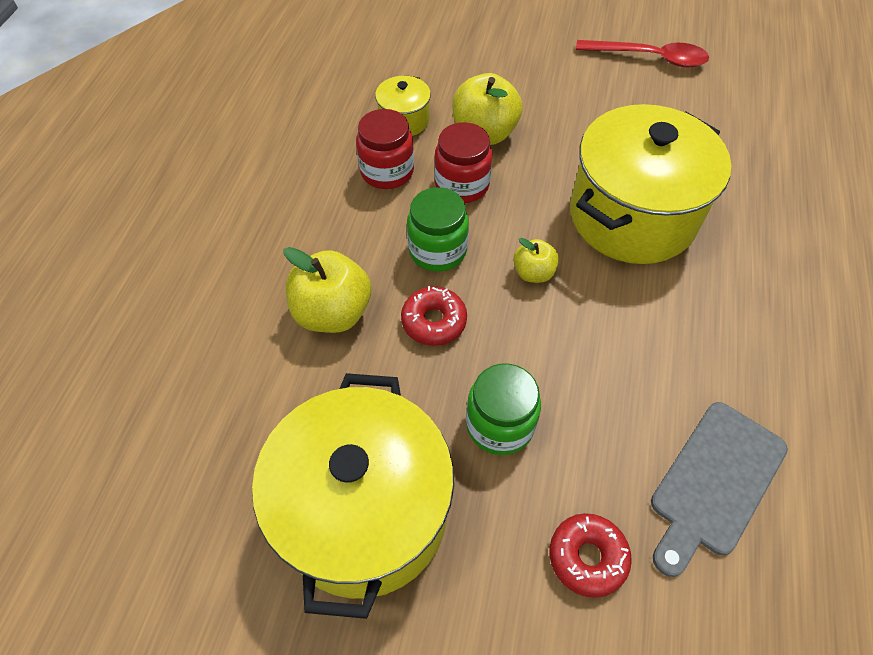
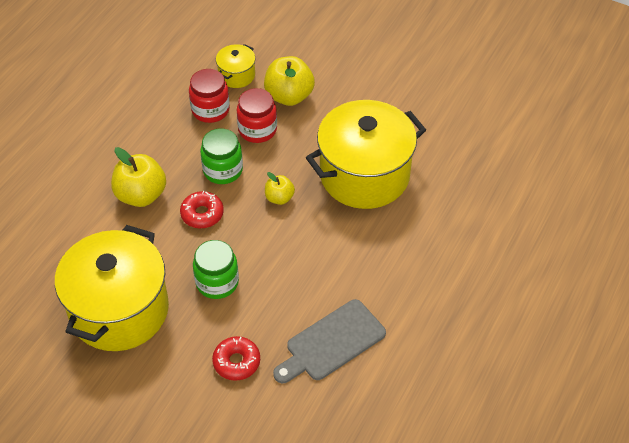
camera: 15 degrees right, 5 degrees down
(649, 58) = (439, 62): red spoon -> none

